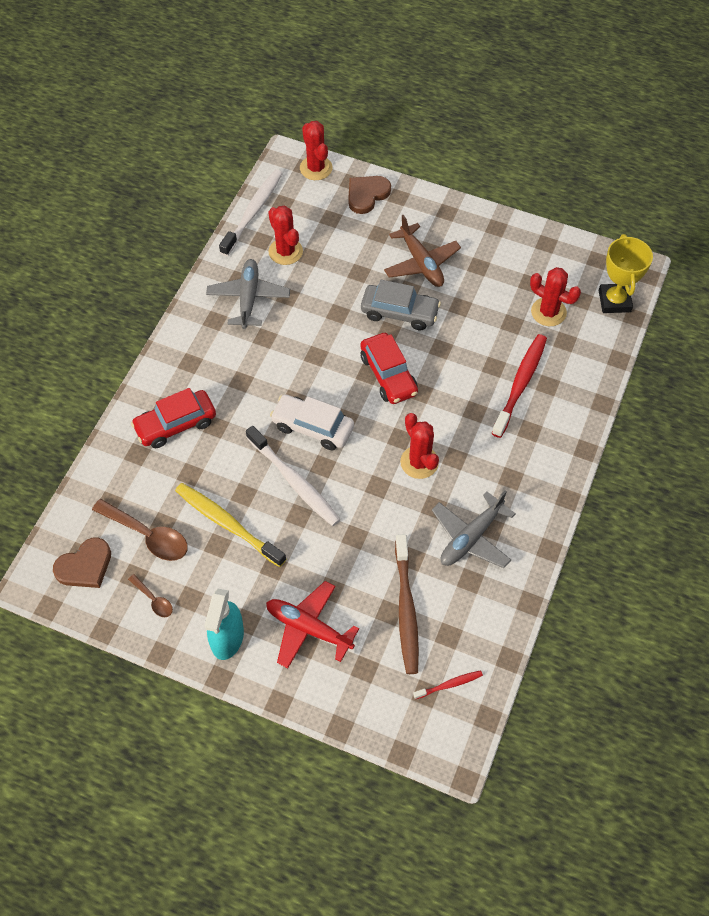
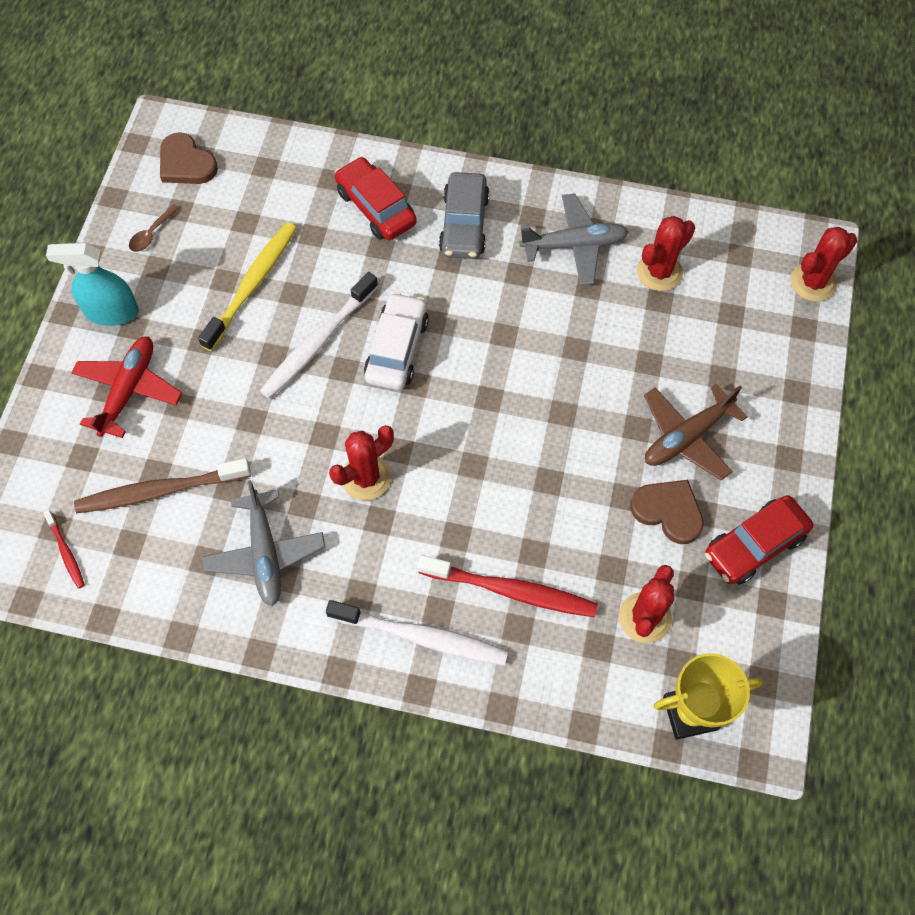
camera: 80 degrees right, 5 degrees up
(147, 535) = (229, 211): brown spoon -> none
(253, 212) = (714, 224): white toothbrush -> white toothbrush (422, 637)
(367, 195) = (786, 351): brown heart -> brown heart (668, 511)
(388, 375) = (492, 422): red car -> red car (754, 545)
(399, 312) = (595, 421): grey car -> grey car (464, 224)
(471, 537) = (265, 553): grey plane -> grey plane turned 135 degrees counterclockwise

